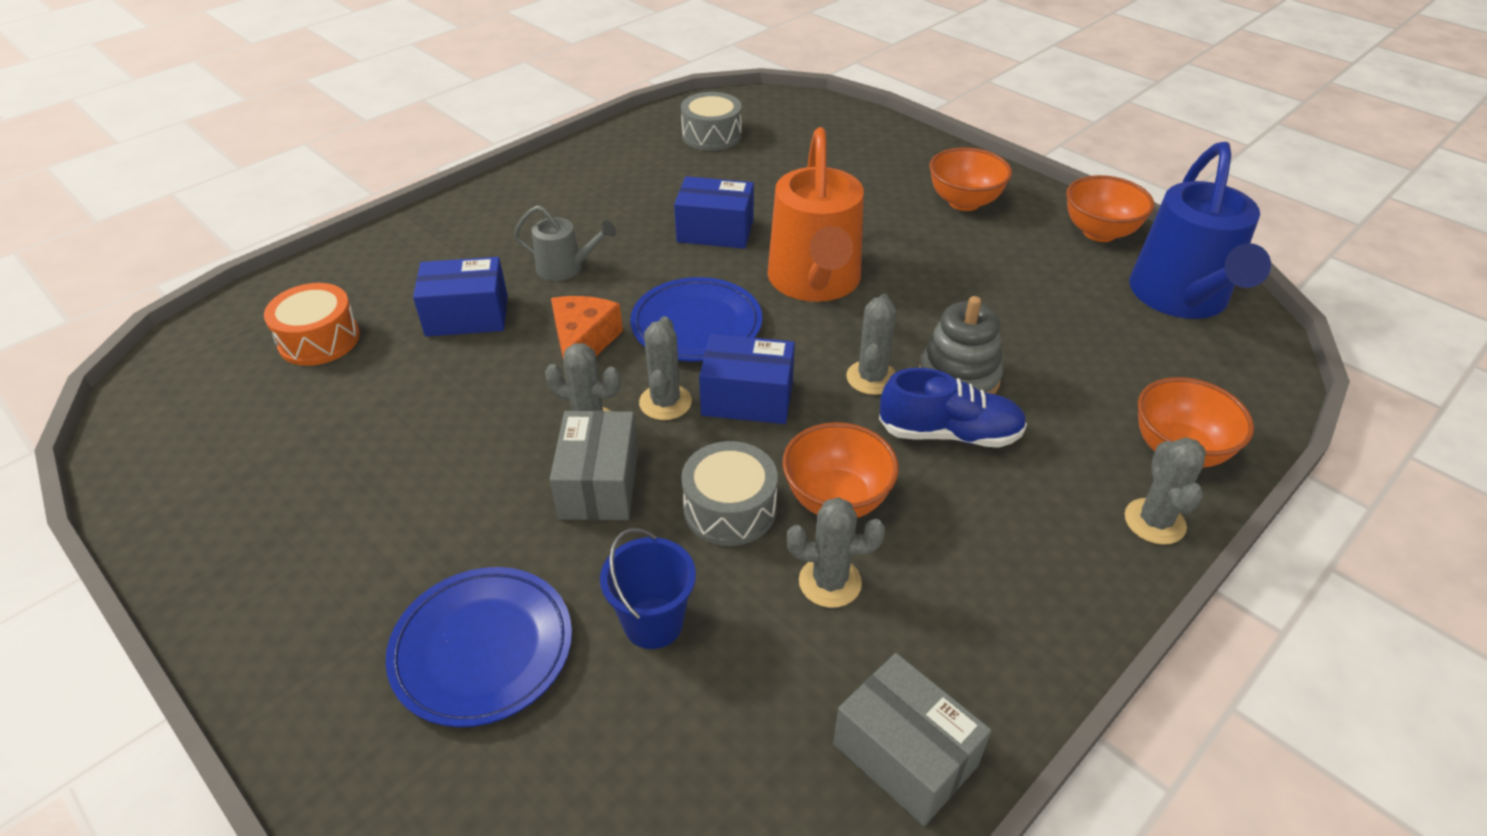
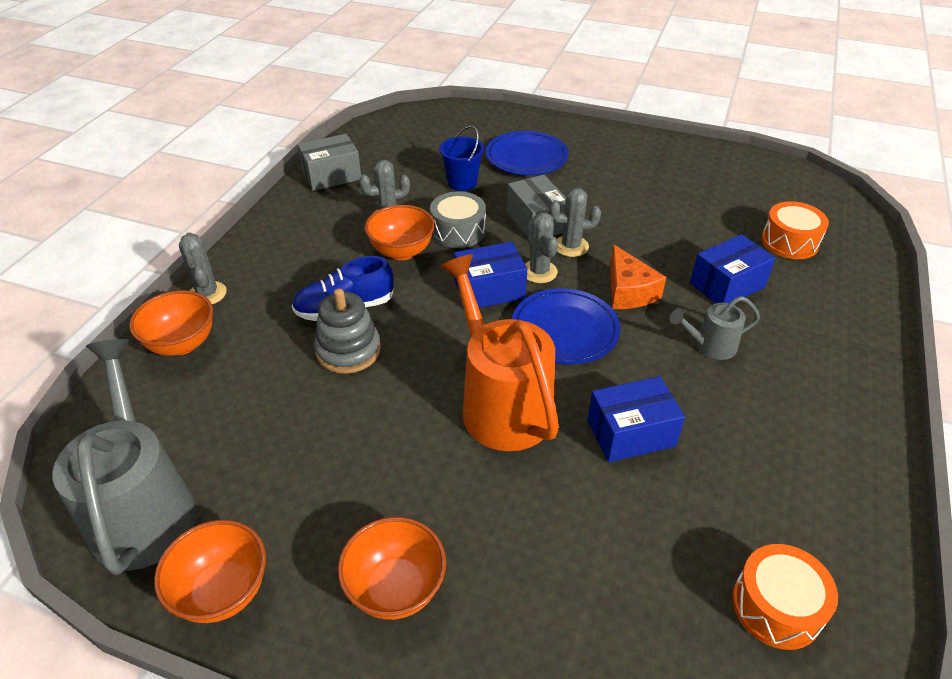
camera: 155 degrees right, 0 degrees up
(711, 135) = (776, 606): grey drum -> orange drum
(871, 378) = (412, 330): grey cactus -> none
(905, 754) = (332, 176): grey box -> grey box turned 45 degrees counterclockwise
(1181, 298) = (143, 508): blue watering can -> grey watering can

